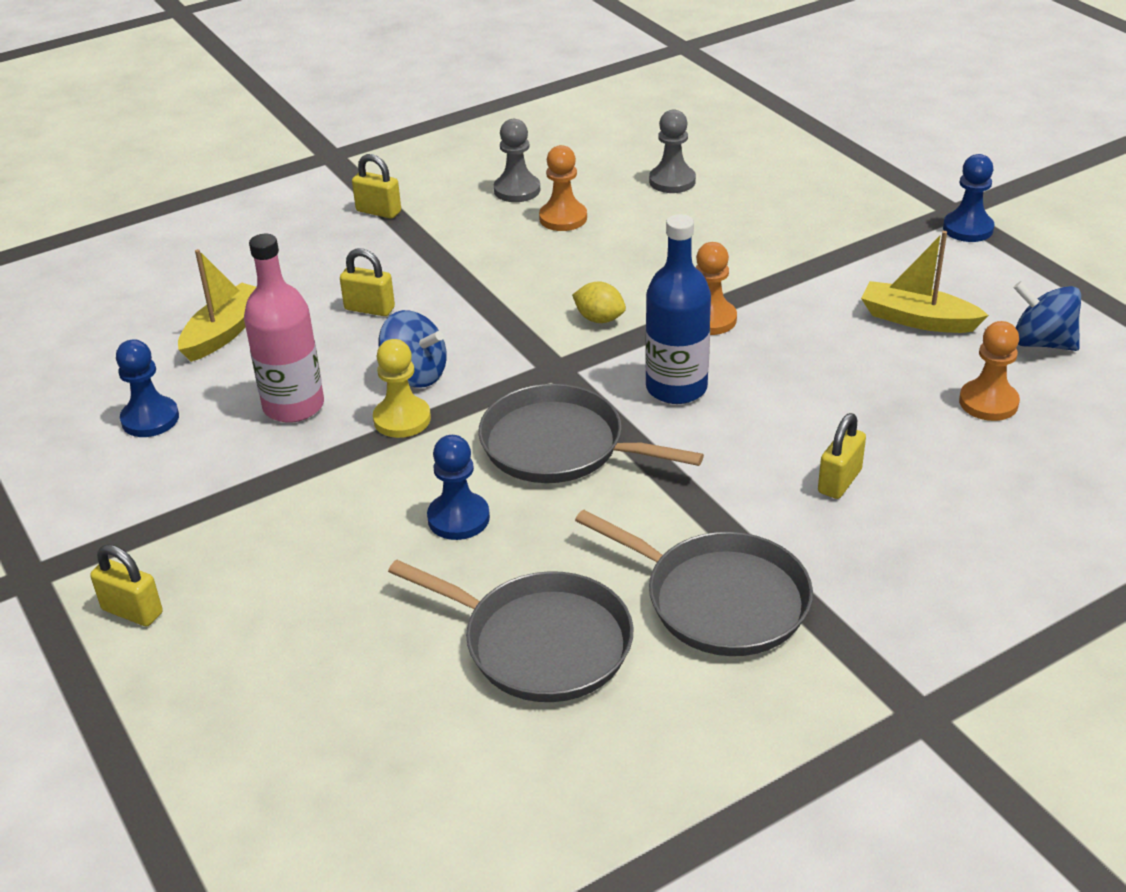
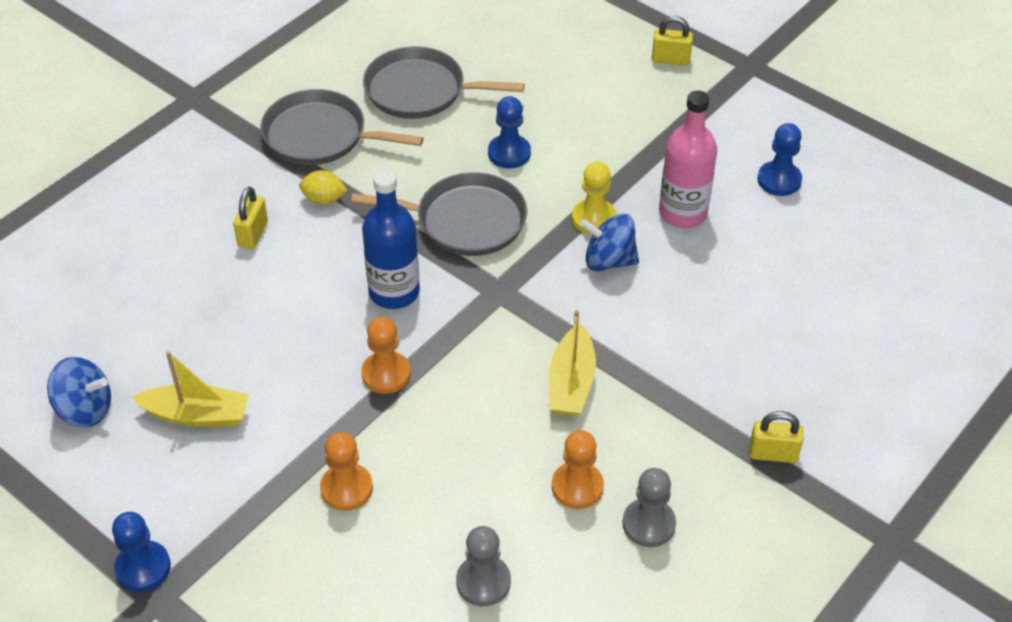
camera: 160 degrees right, 10 degrees up
(225, 332) = (794, 269): yellow boat -> yellow boat (571, 383)
(369, 309) = (692, 321): yellow padlock -> none
(599, 319) = (484, 353): yellow lemon -> yellow lemon (324, 199)
(988, 402) = (138, 331): orange pawn -> orange pawn (346, 488)

